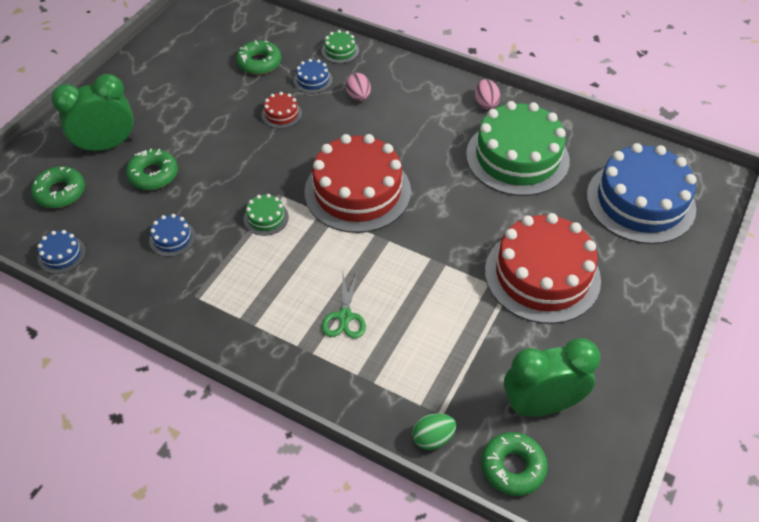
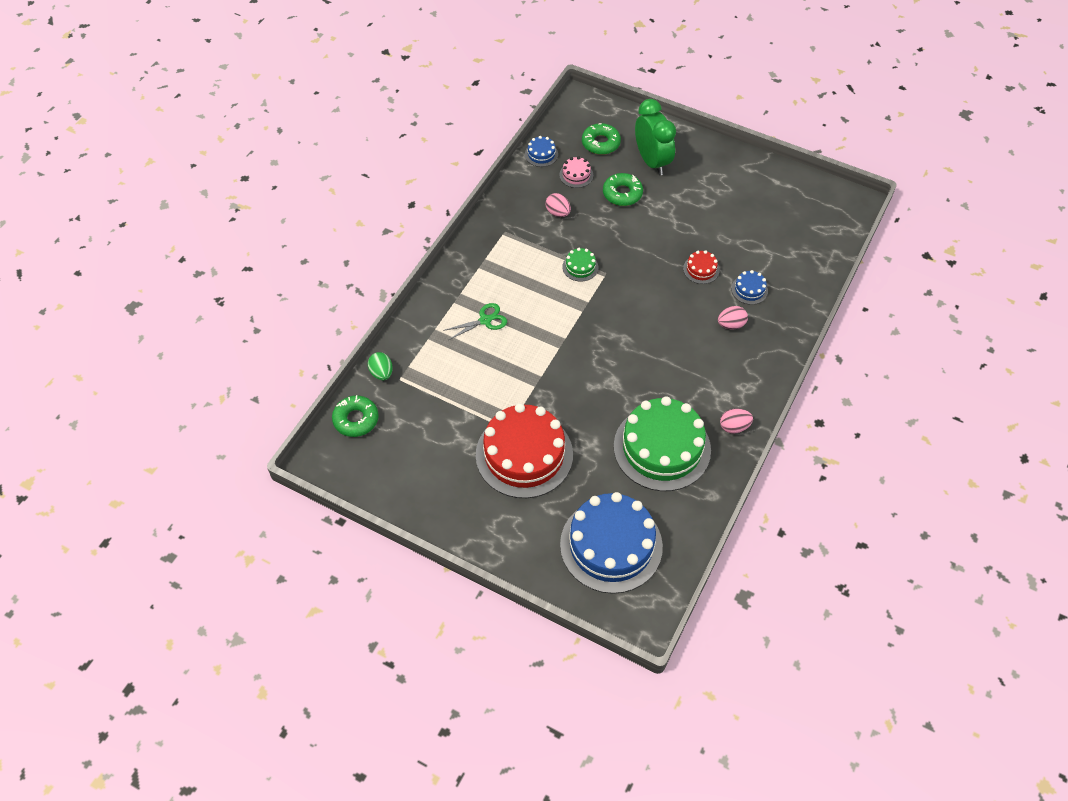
camera: 90 degrees right, 5 degrees up
(110, 218) = (576, 175): none -> pink cake
(172, 238) = (558, 213): blue cake -> pink egg
(259, 63) = (768, 249): green donut -> none
(340, 51) = (795, 309): green cake -> none
(345, 316) = (485, 320): green scissors -> green scissors turned 150 degrees clockwise
(357, 191) = (612, 326): red cake -> none
(540, 405) = (403, 441): green clock -> none

